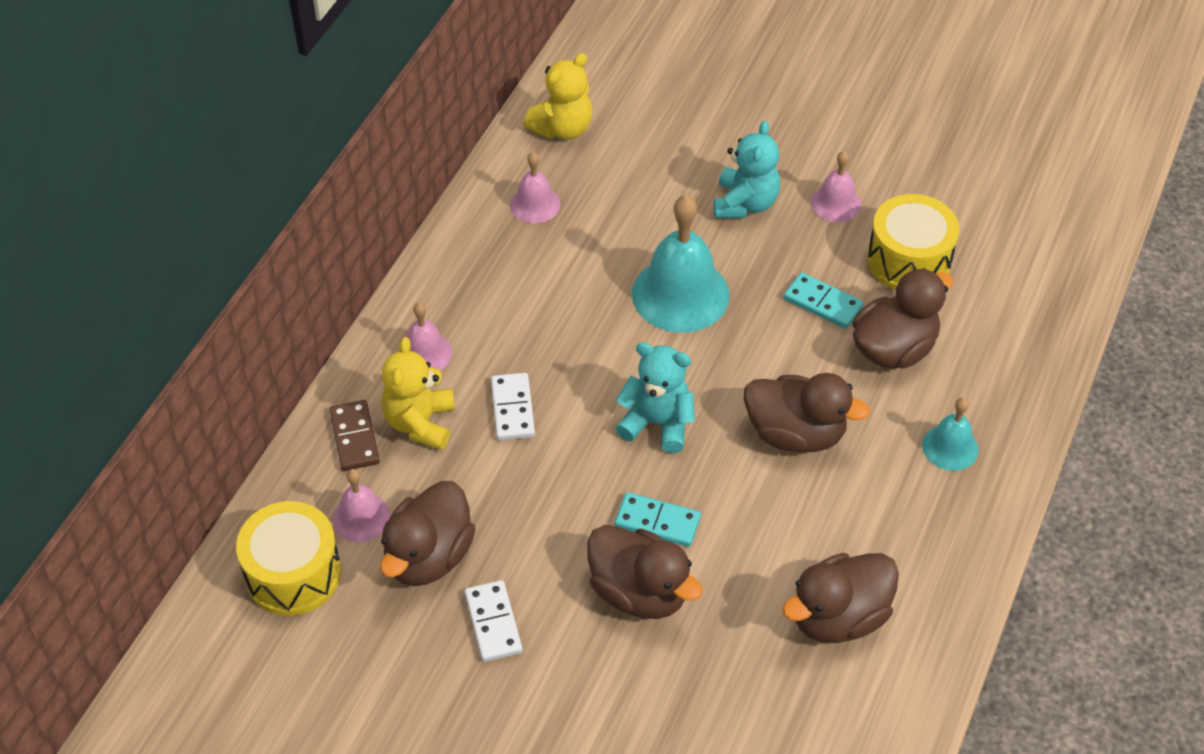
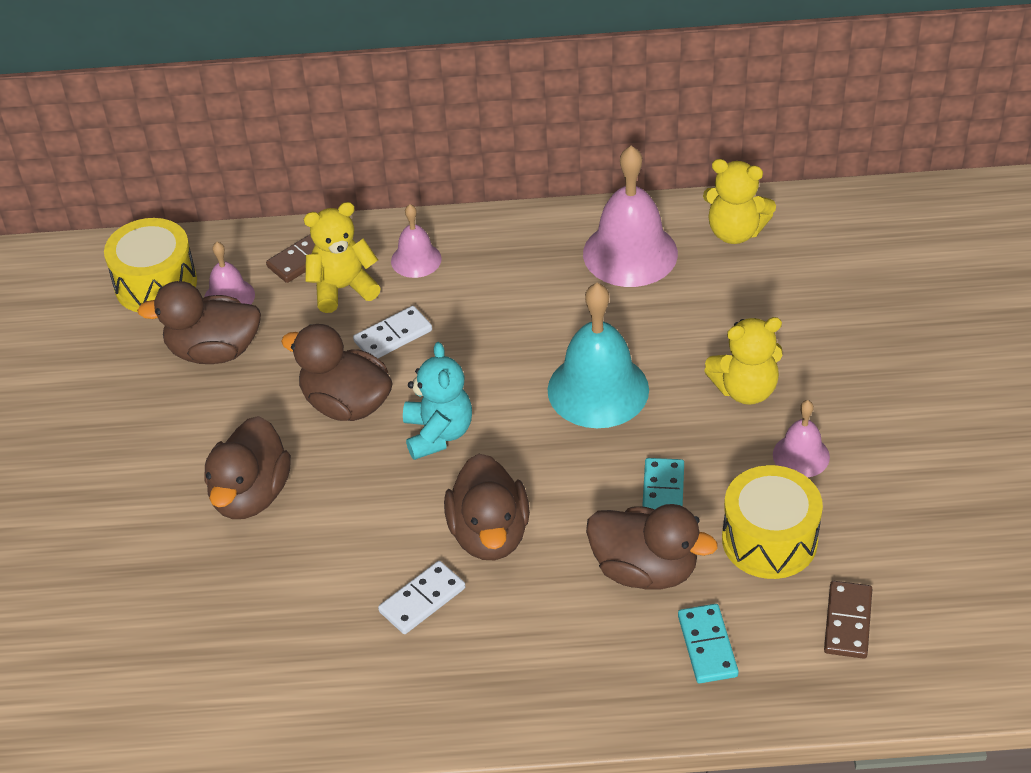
camera: 65 degrees right, 5 degrees down
(493, 623) = (171, 416): white domino -> white domino (422, 600)
(535, 204) = (630, 253): pink bell -> pink bell, size x1.86
(657, 522) = (330, 477): turquoise domino -> turquoise domino (707, 646)
(745, 203) = (745, 390): turquoise teddy bear -> yellow teddy bear
(838, 617) = (299, 644): brown duck -> brown duck (346, 404)
(950, 447) = (550, 659): turquoise bell -> none
(1012, 253) = (848, 622): none -> brown domino

